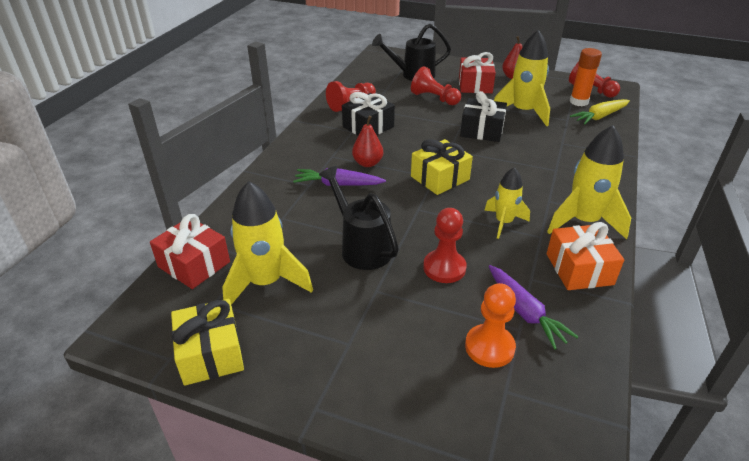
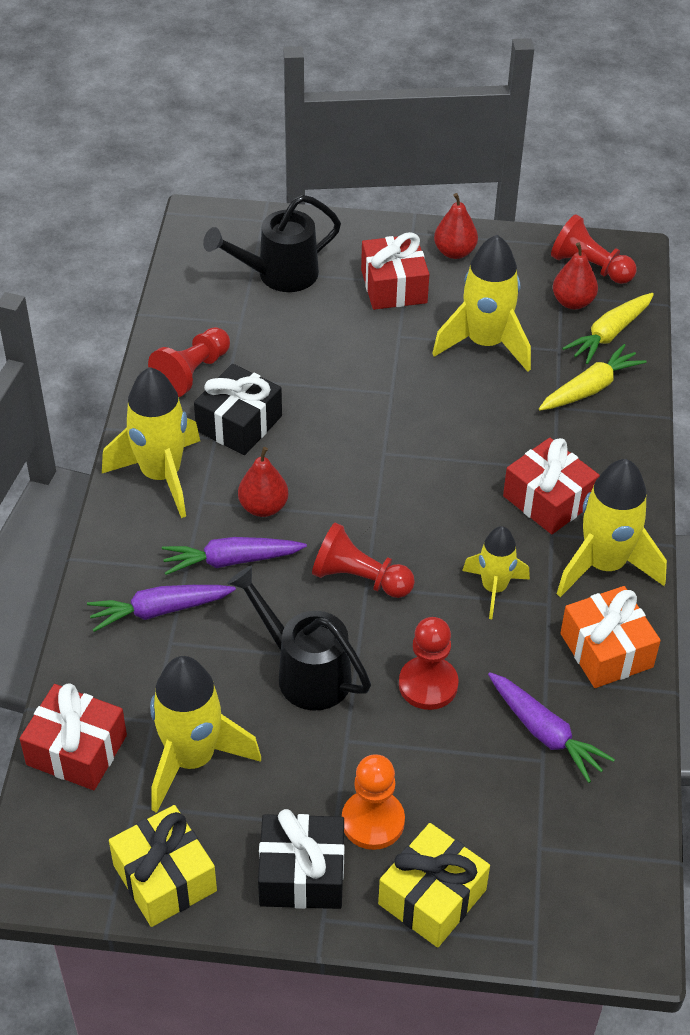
camera: 15 degrees left, 10 degrees up
(283, 201) = (159, 610): none -> purple carrot
(314, 142) = (161, 475): none -> yellow rocket
(434, 98) = (331, 333): red pawn -> red pawn (359, 578)
(440, 178) = (384, 518): yellow gift -> yellow gift (432, 897)
(482, 130) = (427, 400): black gift -> black gift (302, 874)
(489, 347) = (510, 793): orange pawn -> orange pawn (373, 821)
(549, 184) = (548, 500): none -> red gift
(579, 102) = (573, 302): orange glue stick -> red pear
(584, 137) = (590, 388): none -> yellow carrot

